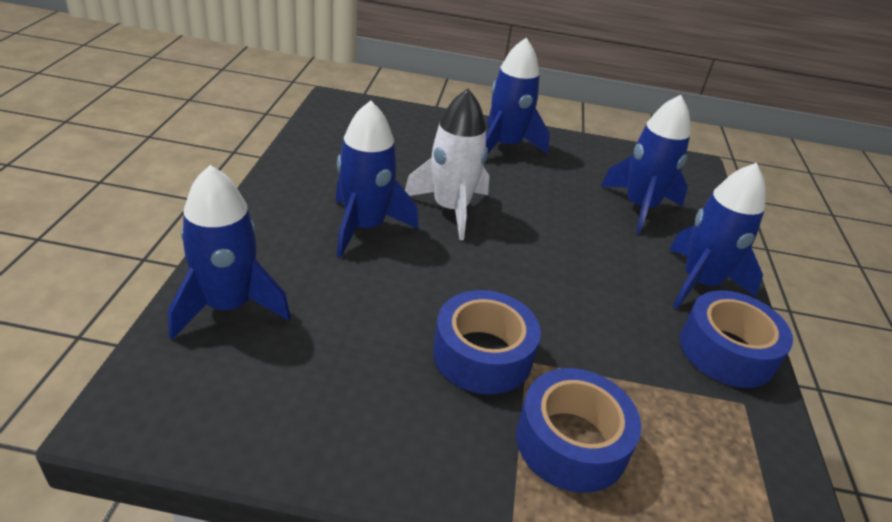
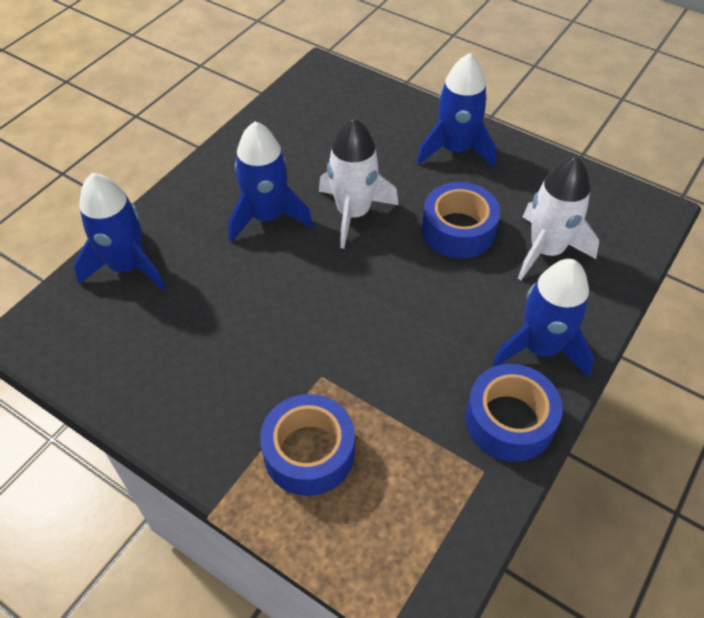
camera: 30 degrees right, 15 degrees up
(482, 354) = (289, 360): blue tape -> blue tape (458, 230)
(640, 207) = (546, 250): blue rocket -> white rocket

